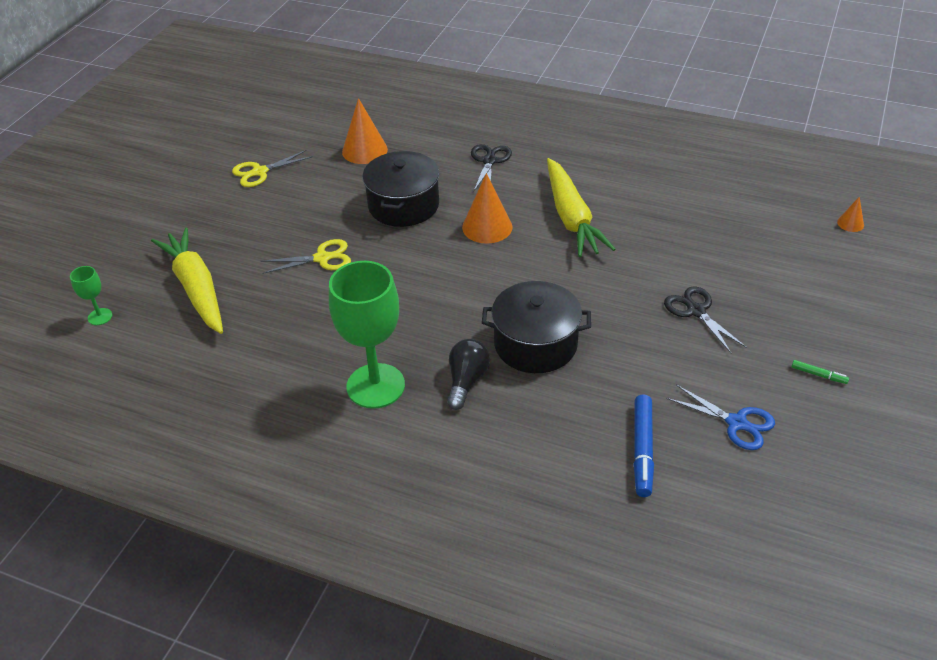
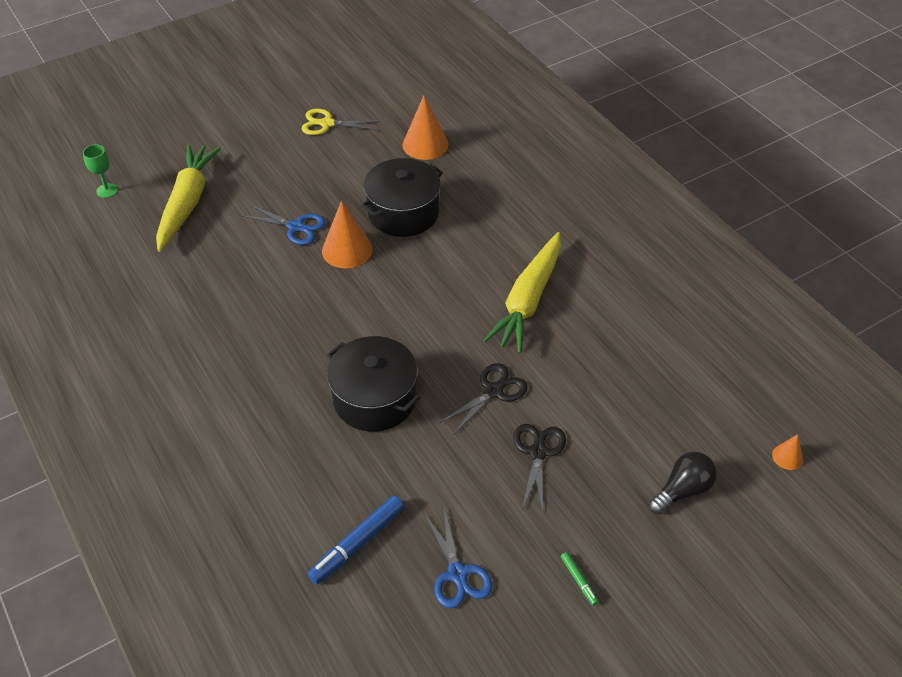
camera: 35 degrees right, 5 degrees up
(322, 258) = (296, 227): yellow scissors -> blue scissors
(375, 386) = (225, 359): green goblet -> none
(466, 381) = (291, 397): black light bulb -> black light bulb (682, 490)
(487, 227) = (448, 270): orange cone -> orange cone (347, 250)
(489, 161) = (516, 208): black scissors -> black scissors (493, 391)

